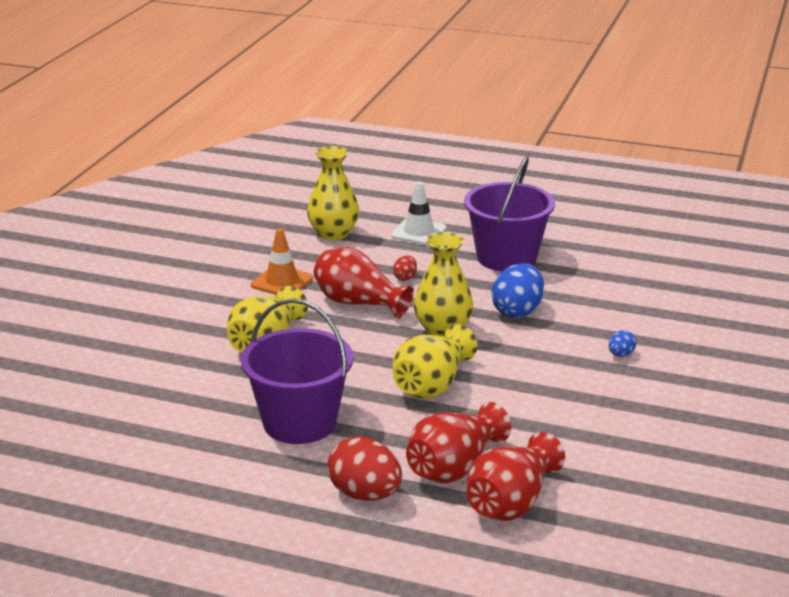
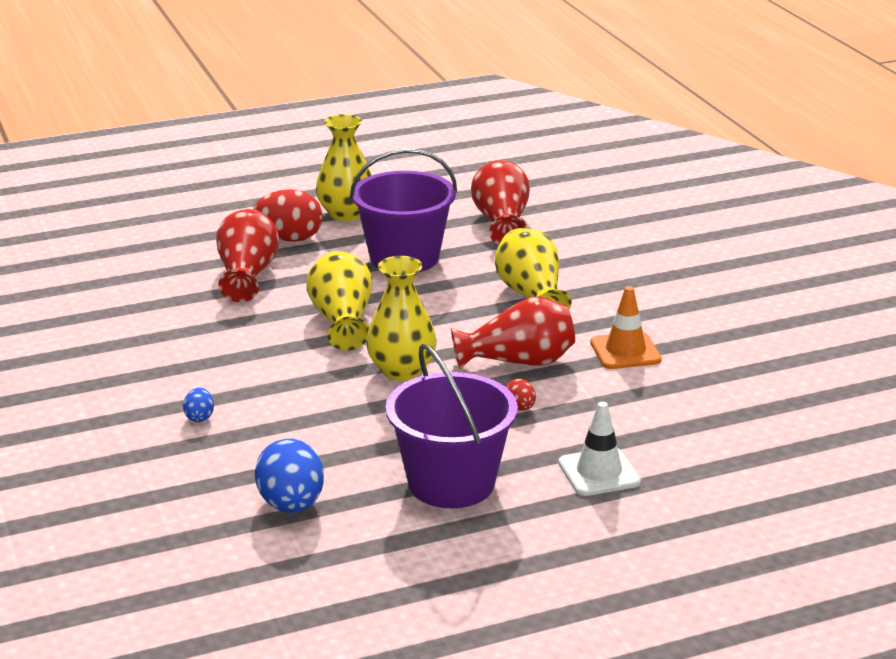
camera: 140 degrees right, 0 degrees up
(333, 233) = (683, 427): yellow vase -> yellow vase (346, 214)
(511, 502) = (178, 271): red vase -> red vase (501, 222)
(517, 311) = (354, 420): blue egg -> blue egg (291, 505)

